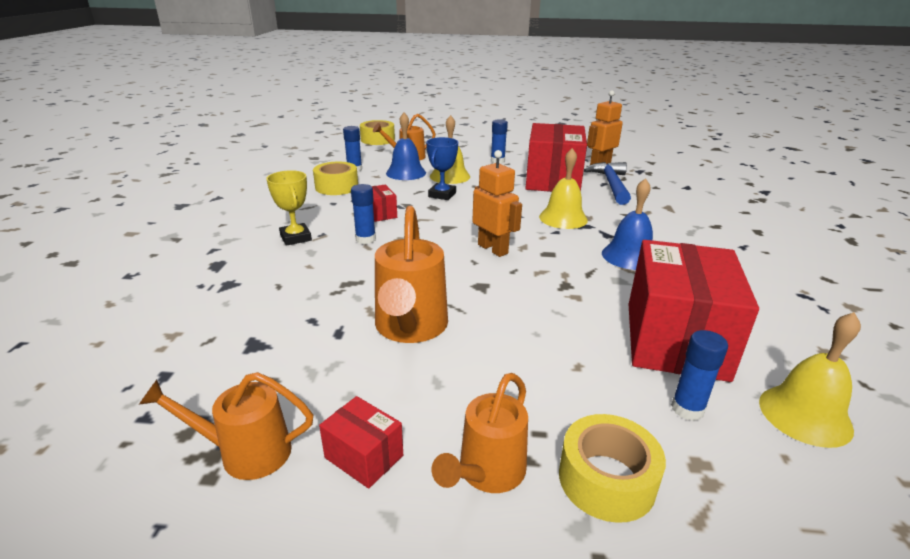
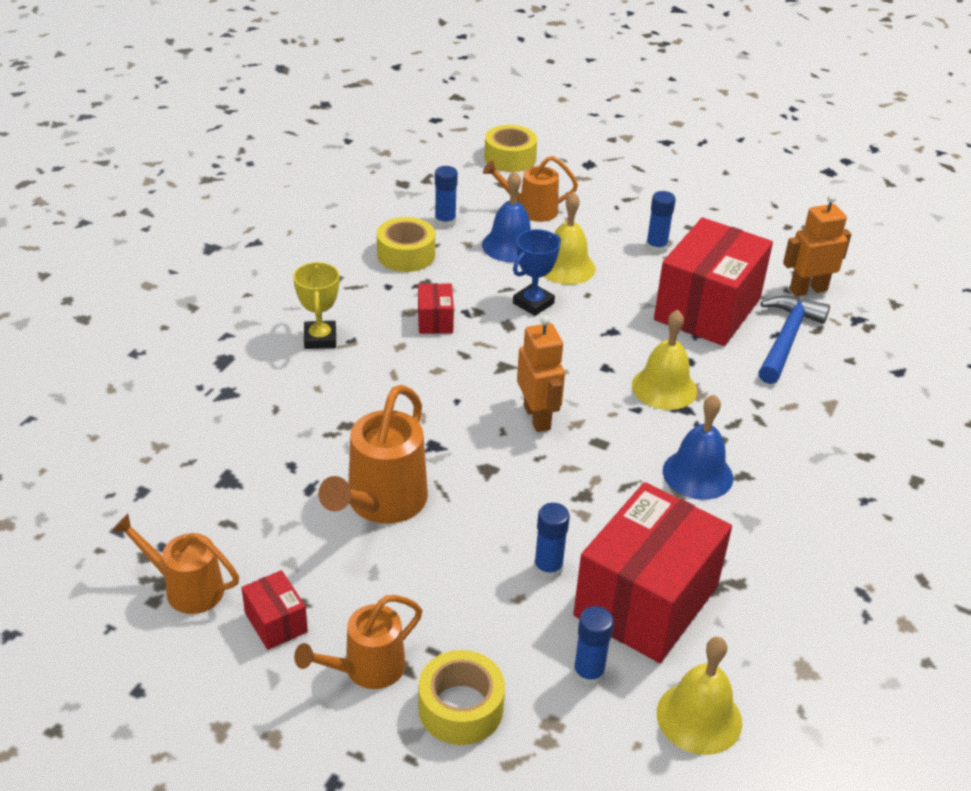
camera: 20 degrees right, 10 degrees up
(365, 239) = (397, 362): blue glue stick -> blue glue stick (548, 569)

